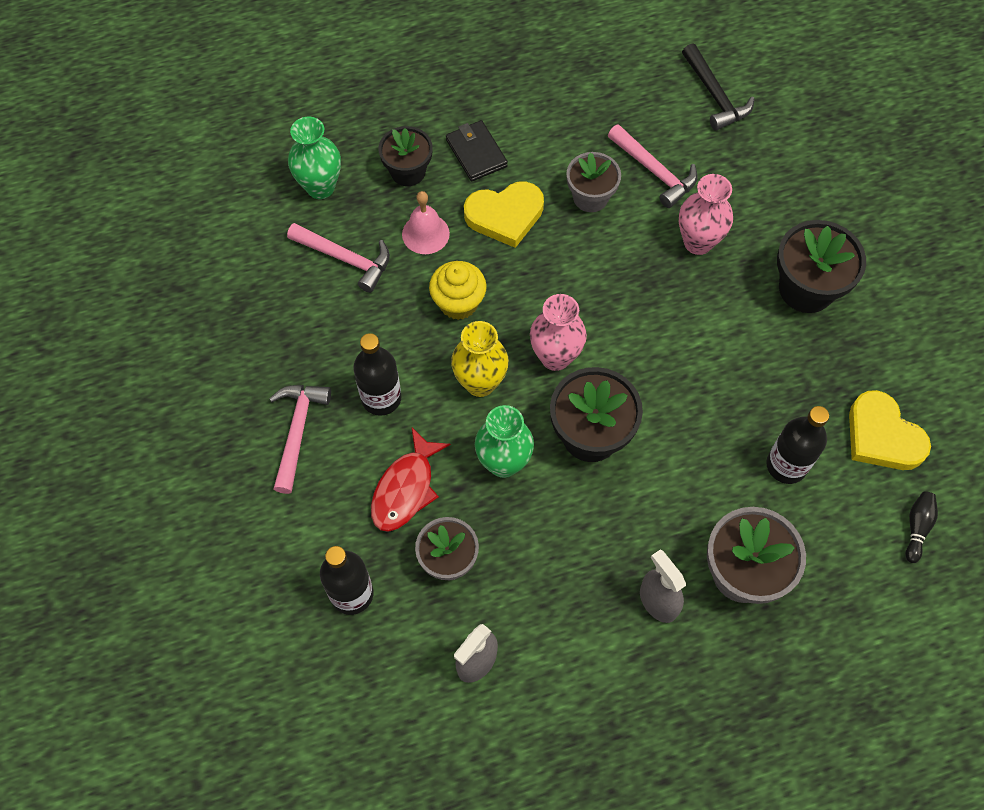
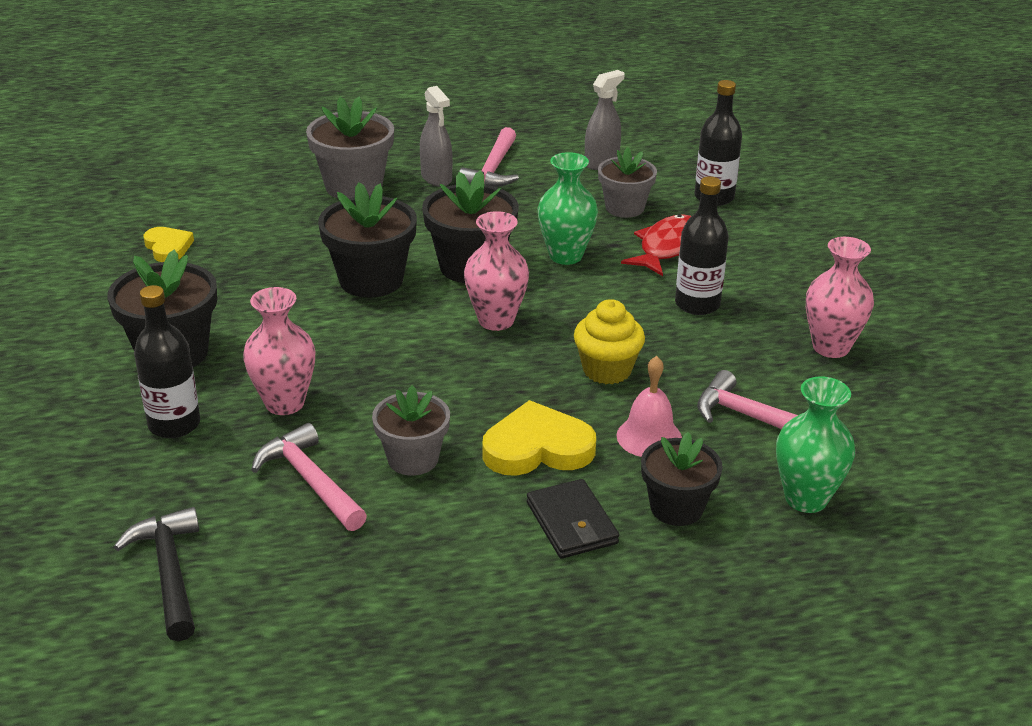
camera: 175 degrees left, 30 degrees down
(273, 350) = (831, 347): none -> pink vase
(297, 431) = (786, 288): pink hammer -> pink hammer (493, 169)
(480, 383) = (585, 308): yellow vase -> none
(677, 403) = (371, 280): none -> black flower pot
(786, 465) = (278, 237): black bottle -> black bottle (174, 424)
(882, 436) = (168, 247): yellow heart -> yellow heart, size x0.61
(917, 528) = (177, 198): black bowling pin -> none

